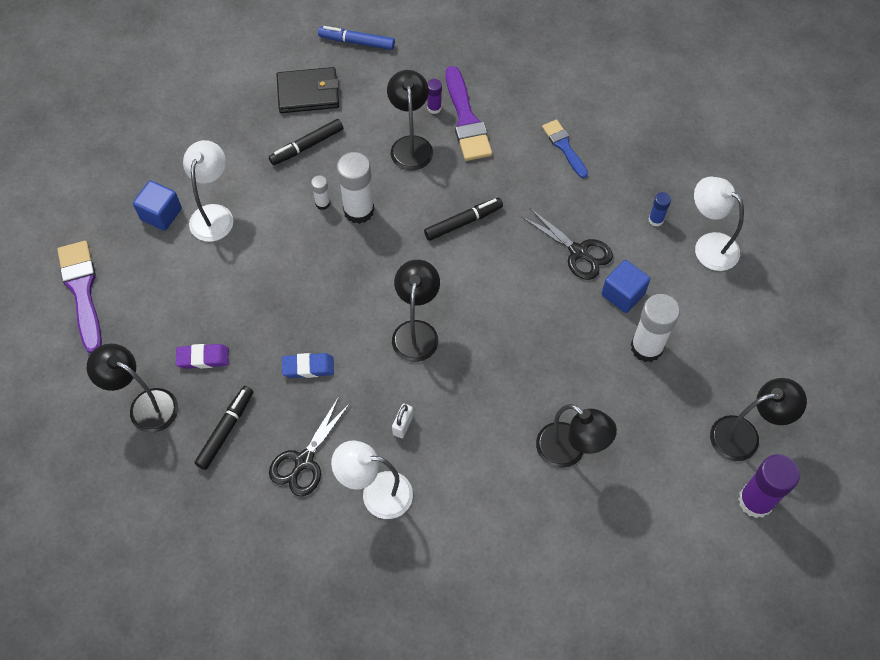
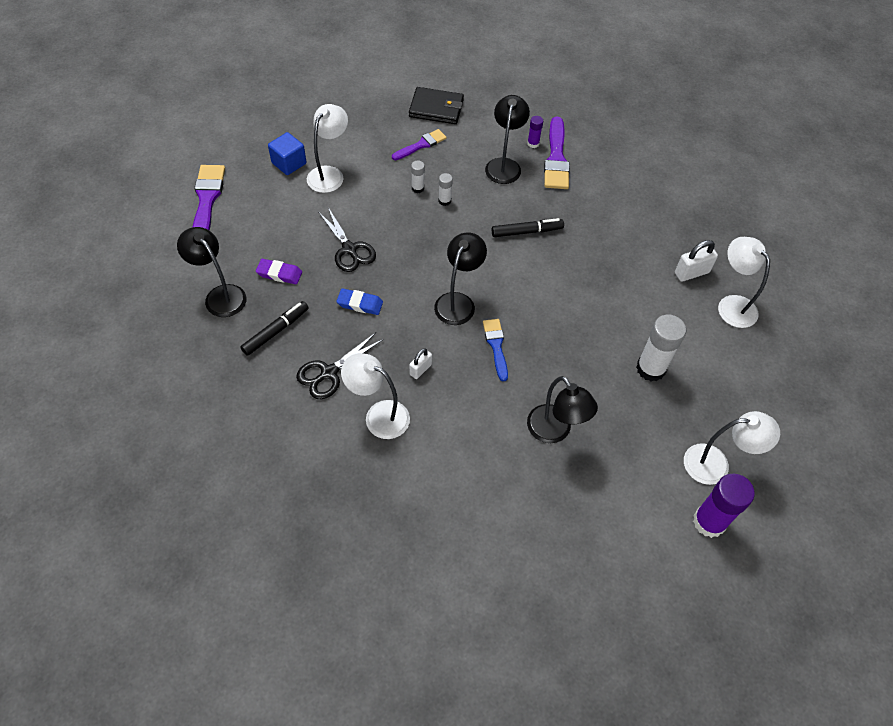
camera: 15 degrees right, 5 degrees down
(307, 146) = (421, 145): black marker -> purple brush
(357, 42) = (488, 83): blue marker -> none
(359, 210) = (444, 201): white glue stick -> white glue stick, size x0.49
(564, 147) = (631, 198): blue brush -> blue brush (496, 346)
(578, 252) = (616, 279): black scissors -> black scissors (349, 249)
(623, 294) = (643, 322): blue cube -> none
(656, 220) = (691, 273): blue glue stick -> white padlock
(744, 435) = (716, 464): black lamp -> white lamp

